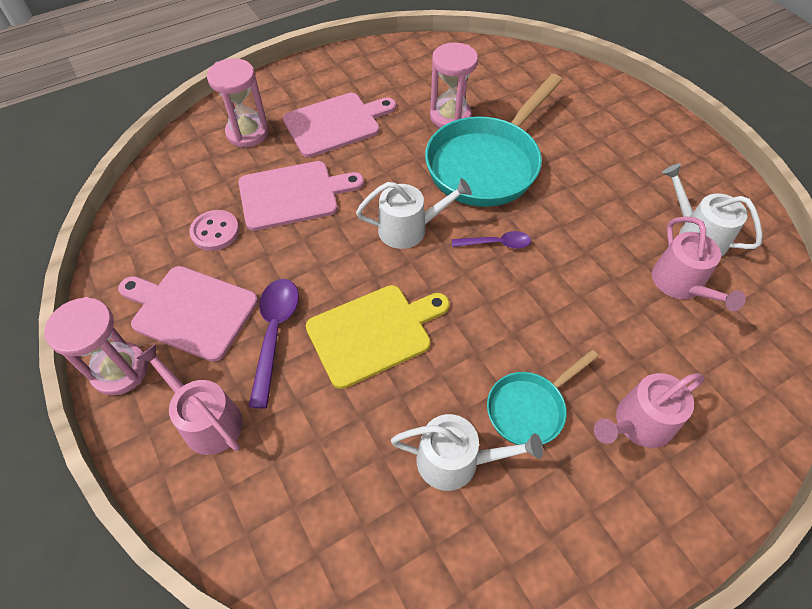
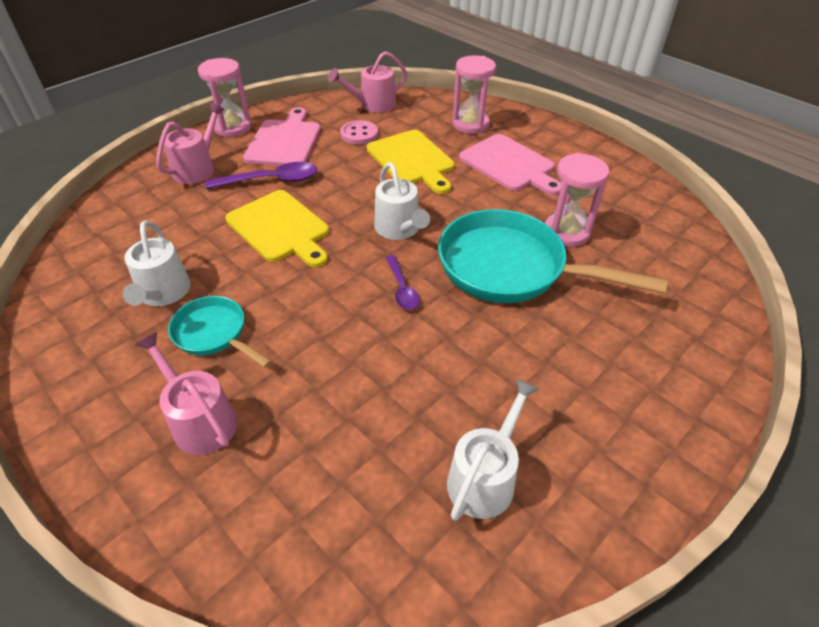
camera: 75 degrees right, 10 degrees down
(293, 194) = (412, 160): pink cutting board -> yellow cutting board
(680, 284) = (394, 458): pink watering can -> pink watering can (373, 105)

